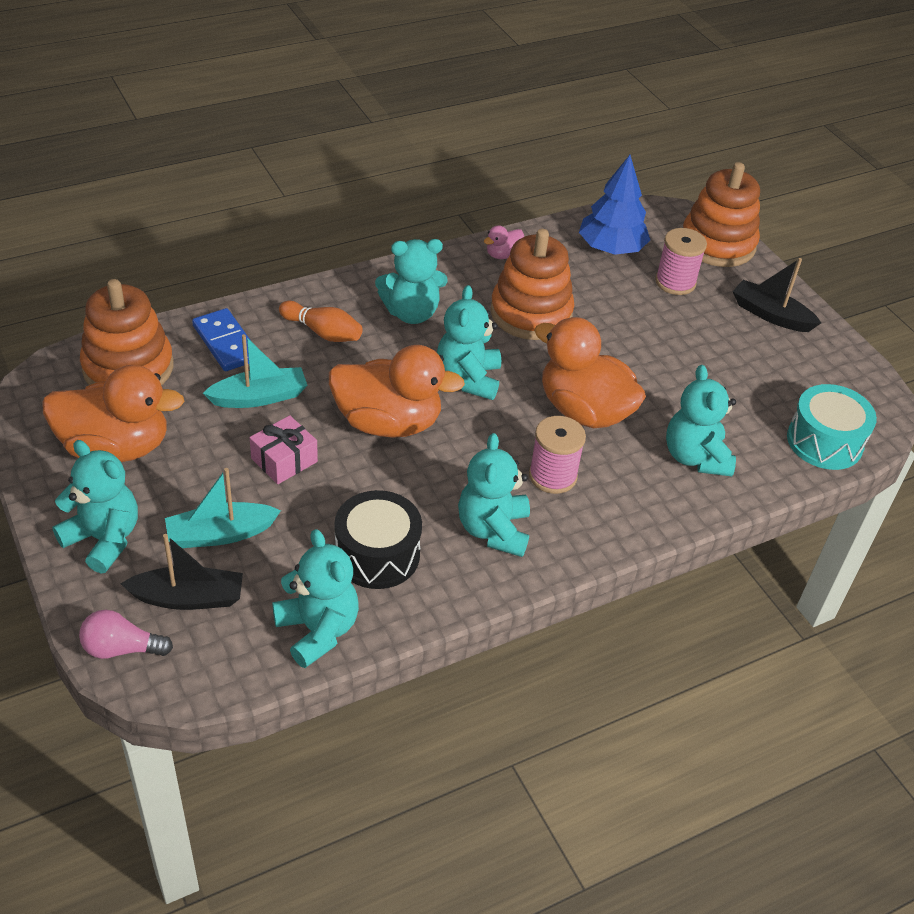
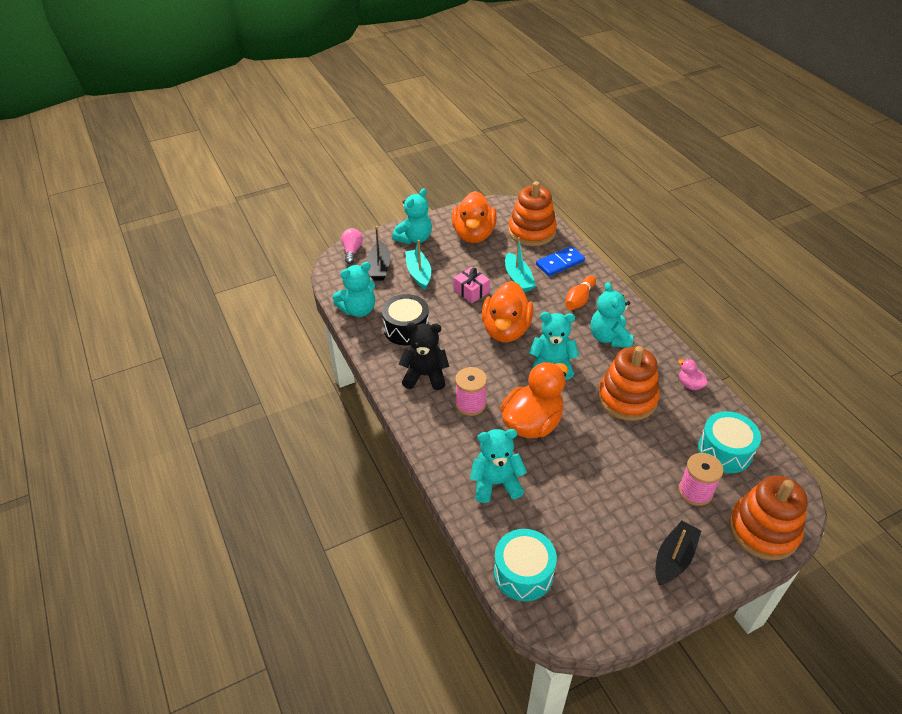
camera: 95 degrees right, 0 degrees up
(493, 530) = (425, 375): turquoise teddy bear -> black teddy bear
(611, 248) = (724, 451): blue tree -> turquoise drum

